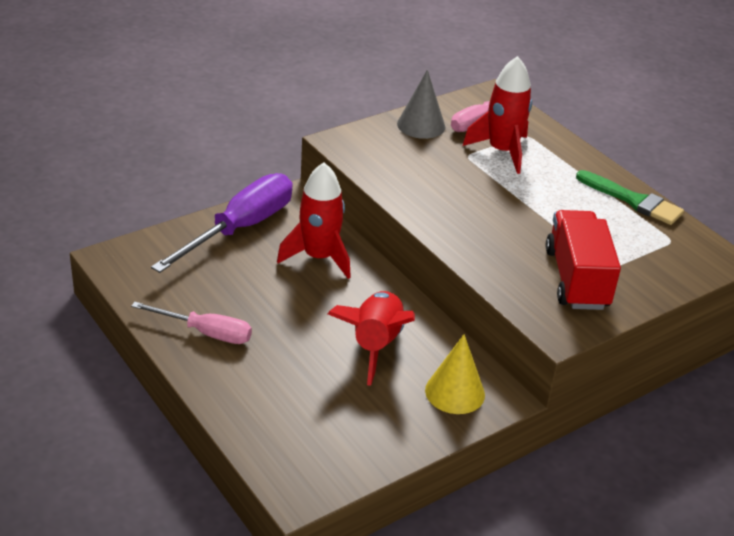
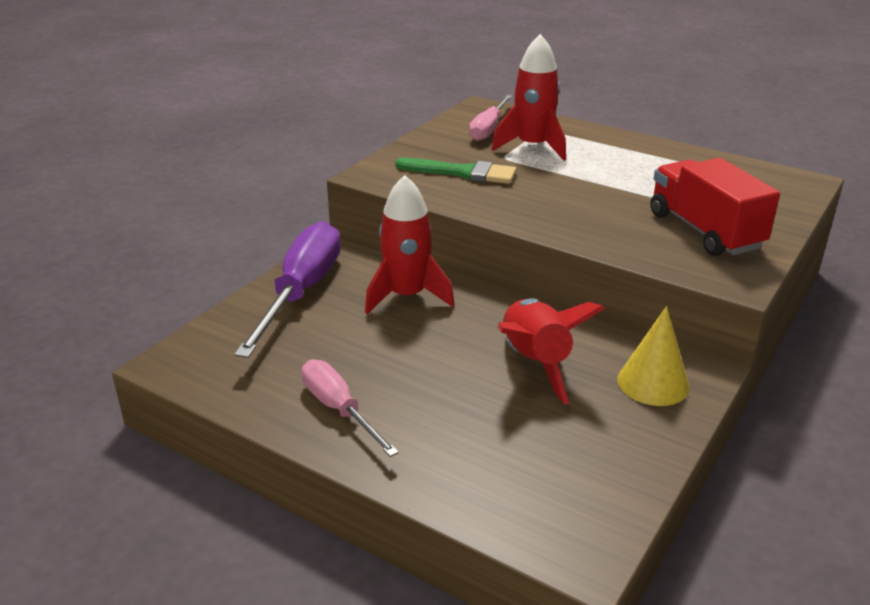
camera: 20 degrees left, 5 degrees down
(206, 333) = (339, 409): pink screwdriver -> pink screwdriver turned 120 degrees counterclockwise
(421, 125) = (438, 144): grey cone -> none
(633, 200) = (685, 156): green brush -> green brush (462, 173)

